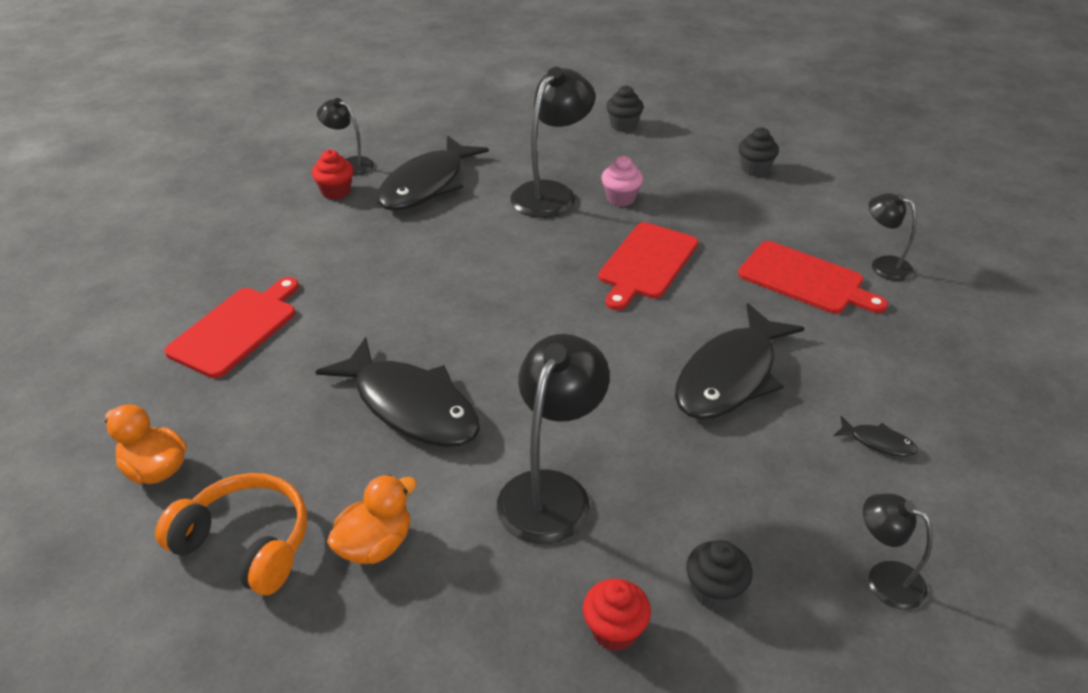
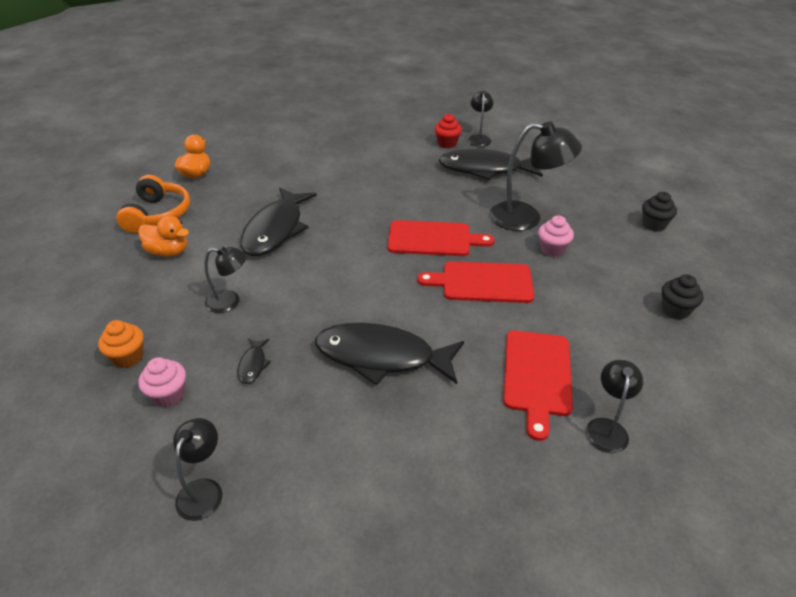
camera: 65 degrees right, 0 degrees up
(236, 329) = (305, 158): red cutting board -> red cutting board (433, 239)
(551, 491) = (230, 301): black lamp -> black lamp, size x0.57
(614, 630) = (128, 357): red cupcake -> orange cupcake
(714, 591) = (169, 395): black cupcake -> pink cupcake
(878, 442) = (352, 463): black fish -> black fish (253, 365)

